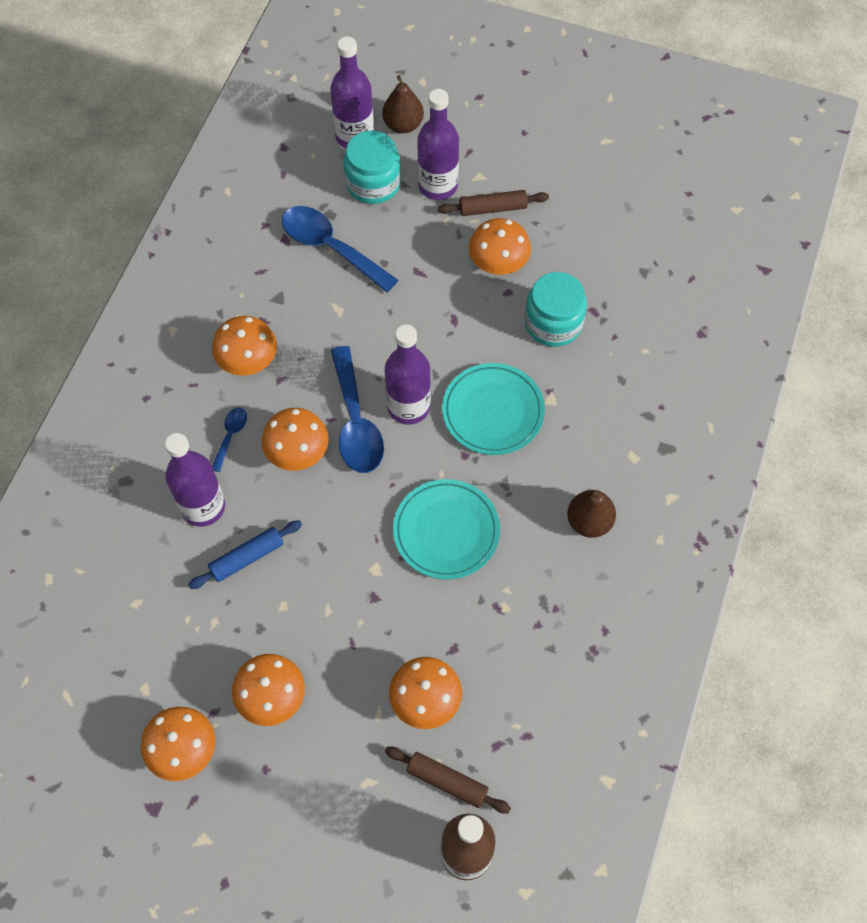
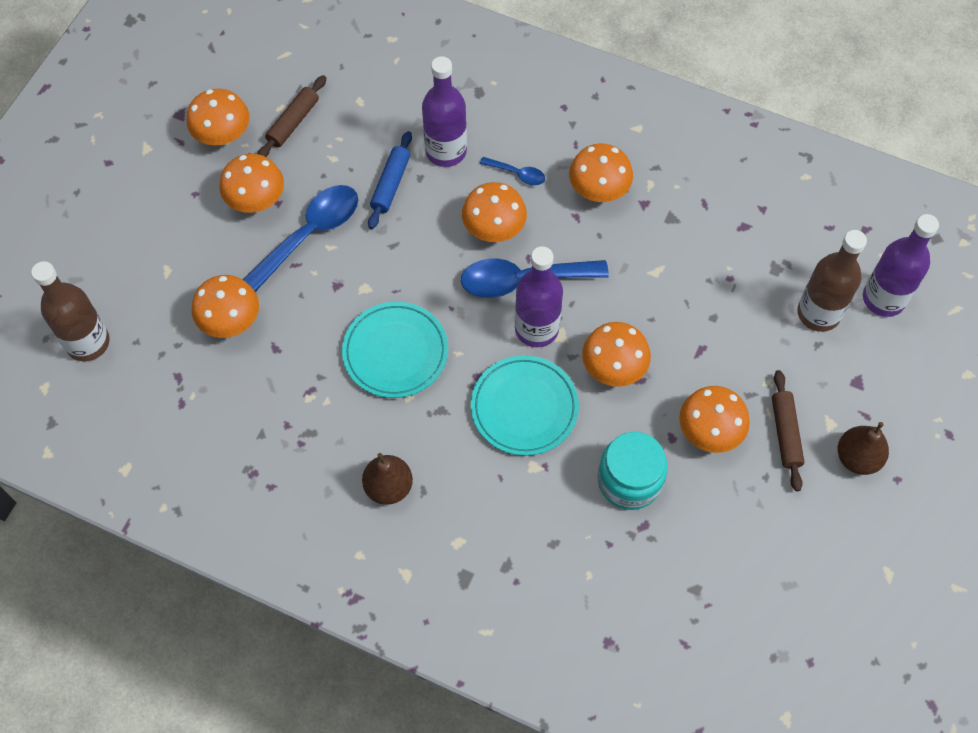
camera: 95 degrees right, 0 degrees up
(247, 558) = (391, 184): blue rolling pin -> blue rolling pin turned 45 degrees clockwise
(330, 247) = (733, 268): blue spoon -> blue spoon (310, 233)
(373, 183) = (818, 313): turquoise jar -> brown bottle
(403, 125) = (902, 349): brown pear -> brown pear (857, 458)
(438, 186) = (816, 378): purple bottle -> none
(443, 340) = (613, 368): none -> orange mushroom
(447, 781) = (154, 333): brown rolling pin -> brown rolling pin (293, 122)

